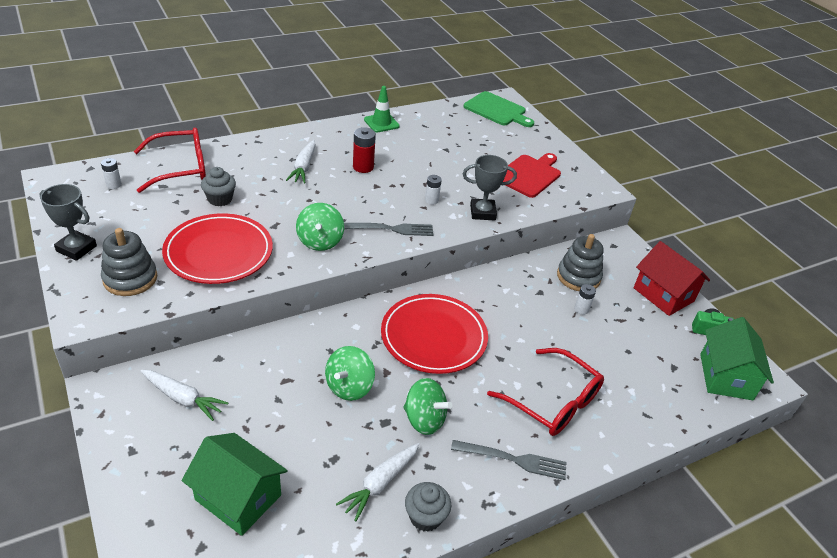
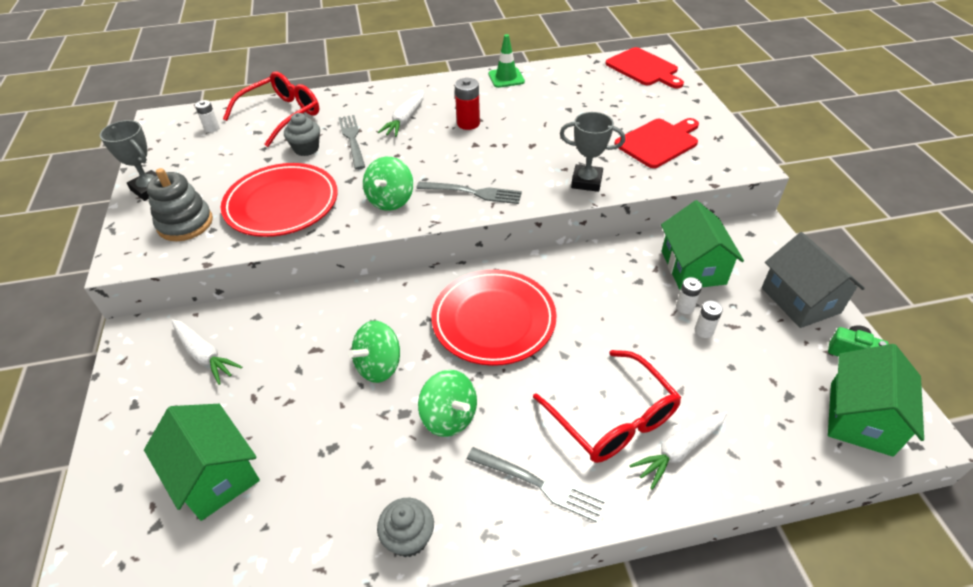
camera: 20 degrees right, 5 degrees up
(181, 168) = (282, 115): red glasses -> red glasses turned 45 degrees counterclockwise
(261, 187) = (352, 139): none -> grey fork
(380, 484) = (371, 486): white carrot -> white carrot (679, 450)
(431, 200) = (531, 164): white battery -> white battery (704, 331)
(497, 110) = (643, 68): green cutting board -> red cutting board
(578, 277) = (693, 267): grey stacking toy -> green house
(663, 294) = (800, 300): red house -> grey house

